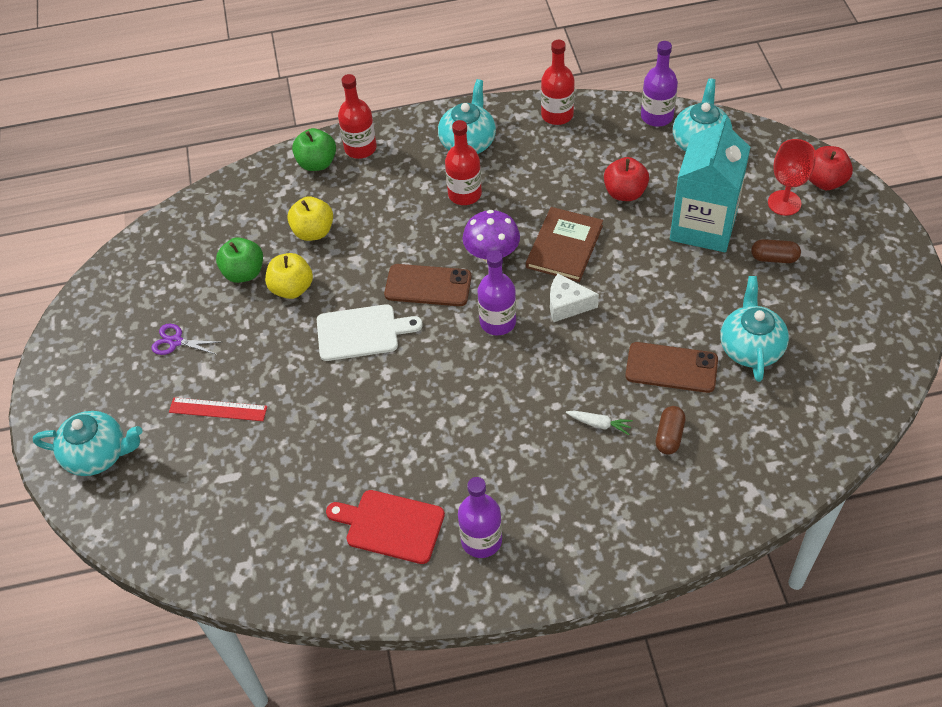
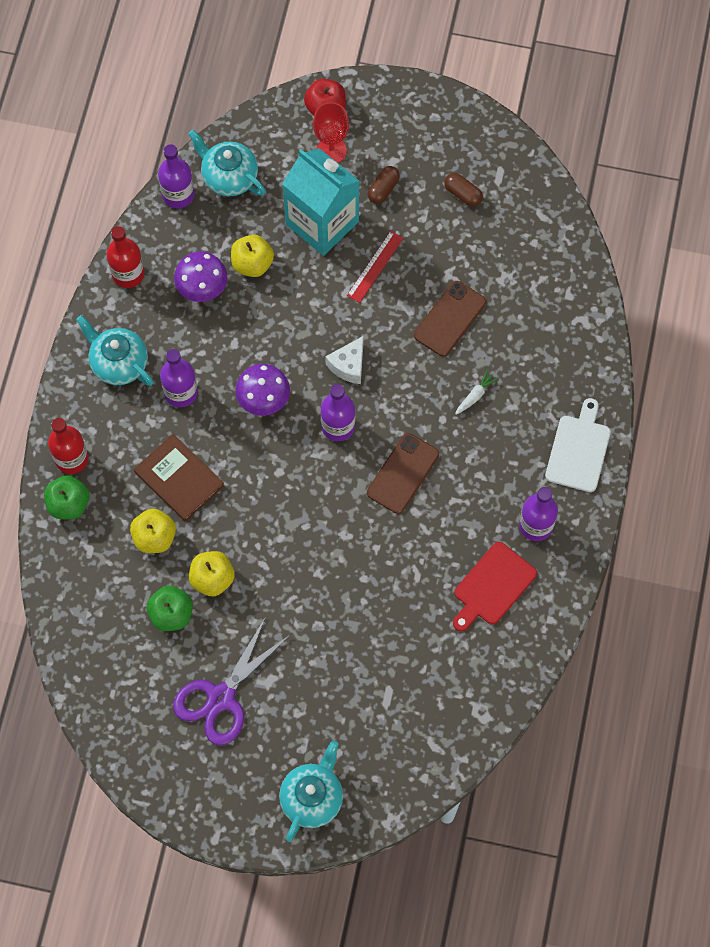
camera: 70 degrees left, 15 degrees up
(176, 341) = (221, 697): purple scissors -> purple scissors, size x2.03
(218, 409) = (314, 684): red ruler -> red ruler (375, 267)
(361, 332) = (292, 538): white cutting board -> white cutting board (579, 450)
(428, 285) = (270, 465): brown phone -> brown phone (403, 473)
(464, 194) = (181, 392): red bottle -> purple bottle
(564, 246) = (285, 339): brown book -> brown book (179, 479)
(576, 168) = (202, 288): none -> purple mushroom
(625, 193) = (252, 264): red apple -> yellow apple
(669, 436) = (510, 351): brown capsule -> brown capsule (462, 194)
(750, 347) = (459, 253): turquoise teapot -> none

